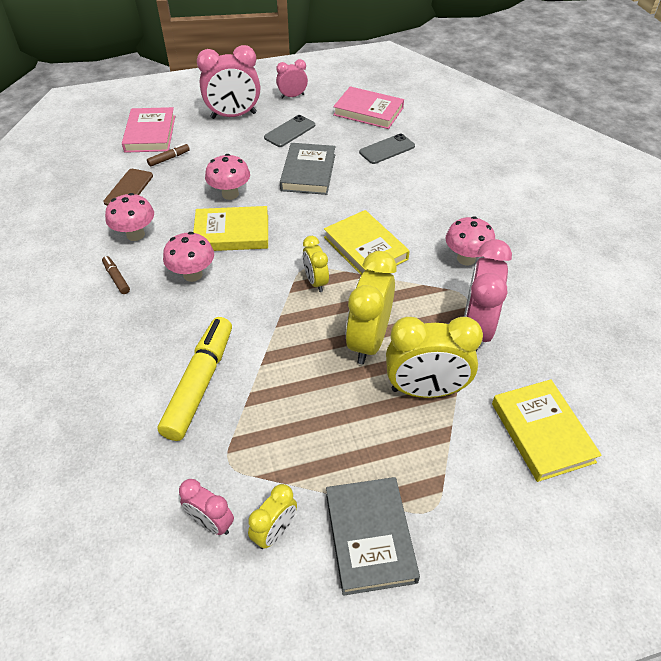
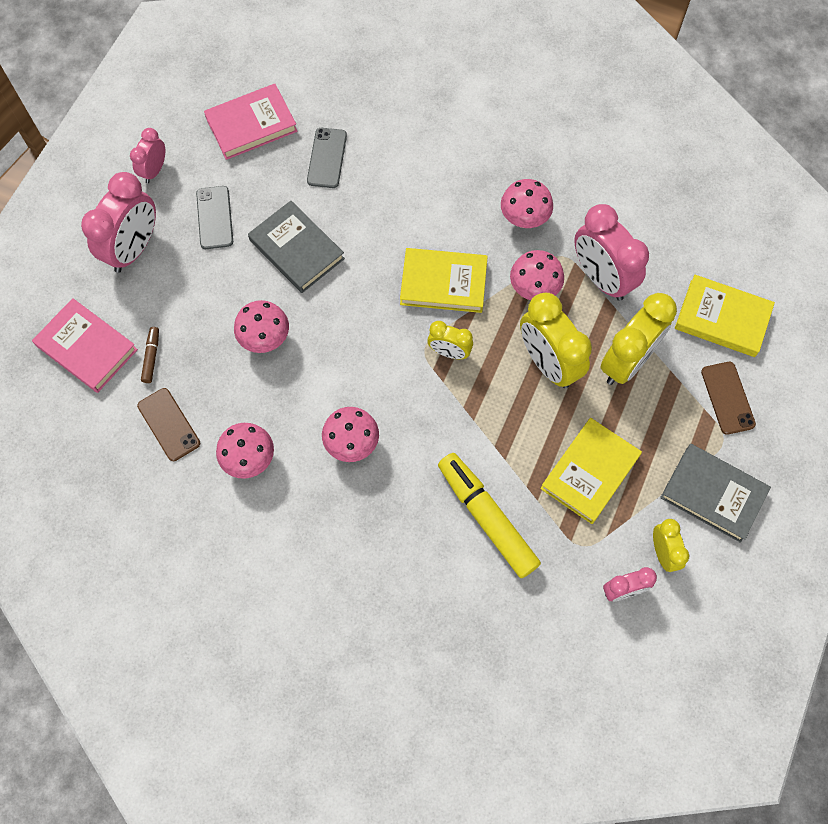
camera: 50 degrees left, 20 degrees up
(116, 278) = (299, 511): brown marker -> none
(232, 233) = (324, 375): yellow book -> yellow book (590, 472)
(418, 297) = (534, 289): none -> pink mushroom
(474, 486) = (727, 398): none -> brown phone

